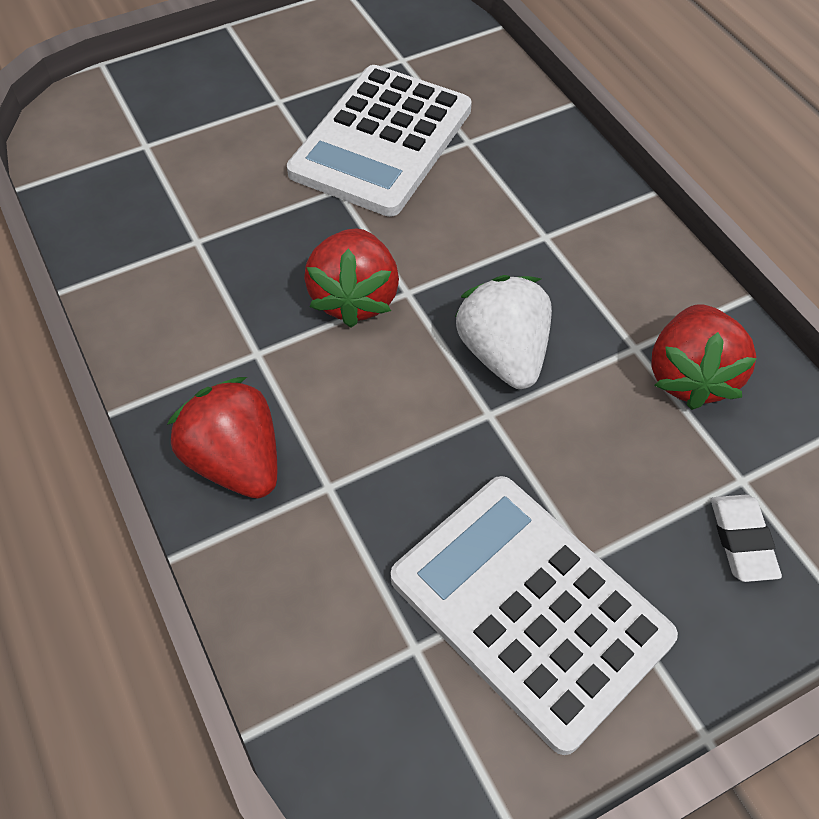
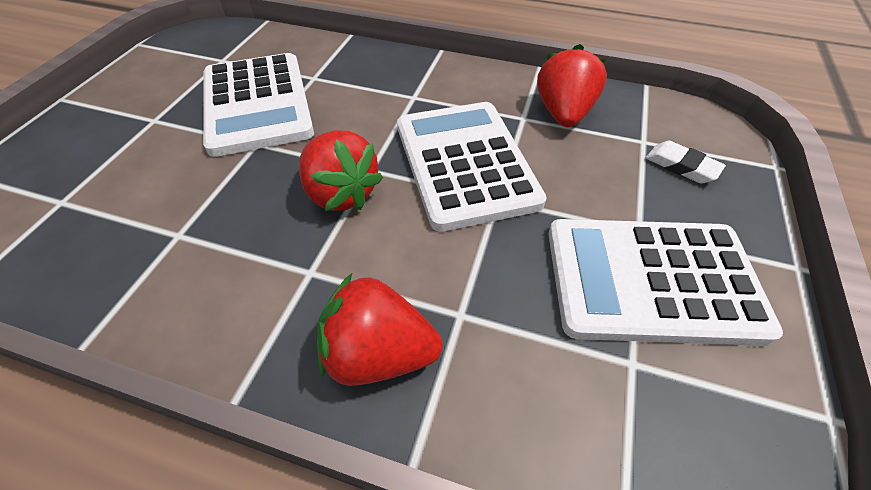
camera: 45 degrees left, 5 degrees down
(503, 354) = (465, 164): white strawberry -> white calculator
(690, 376) = (563, 113): red strawberry -> red strawberry turned 135 degrees counterclockwise

